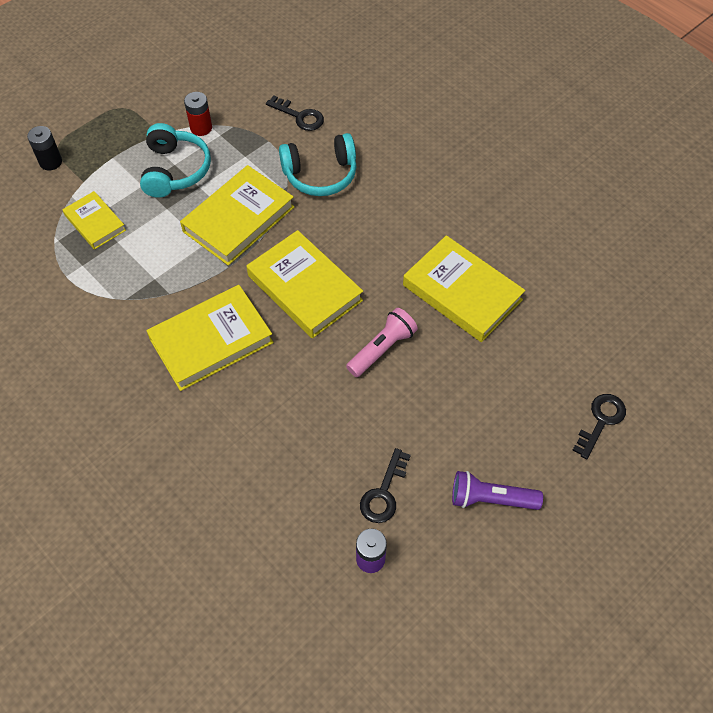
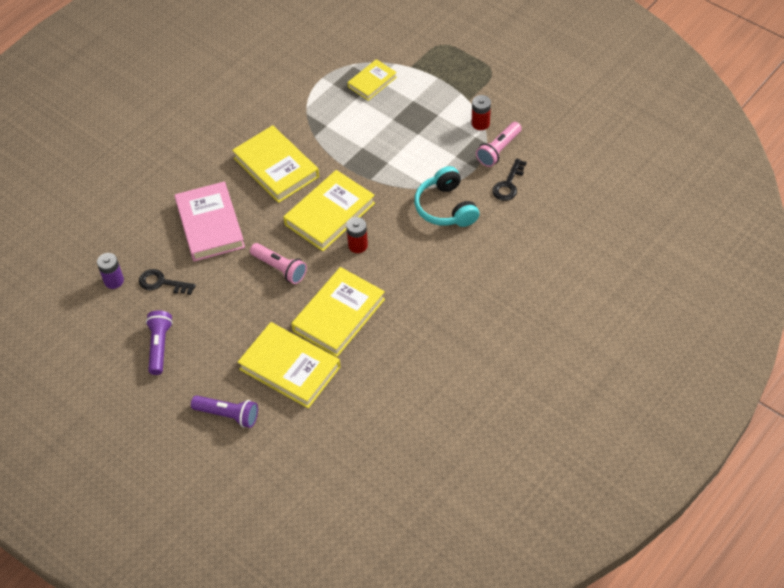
camera: 85 degrees right, 5 degrees down
(51, 162) = (426, 44): black battery -> none
(175, 170) = (432, 116): turquoise headphones -> none
(239, 219) = (390, 163): yellow book -> yellow book (290, 368)
(247, 118) = (498, 150): none -> pink flashlight
(293, 427) = (210, 225): none -> pink book
(360, 264) = (358, 245): none -> red battery
(601, 421) = (228, 415): black key -> purple flashlight

